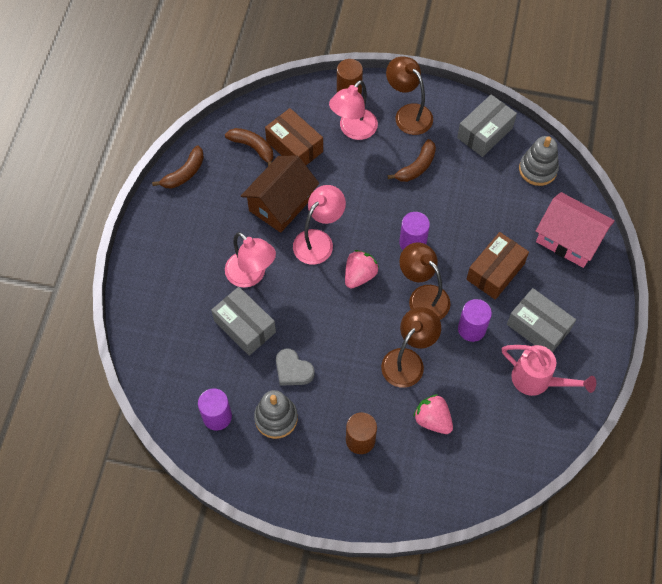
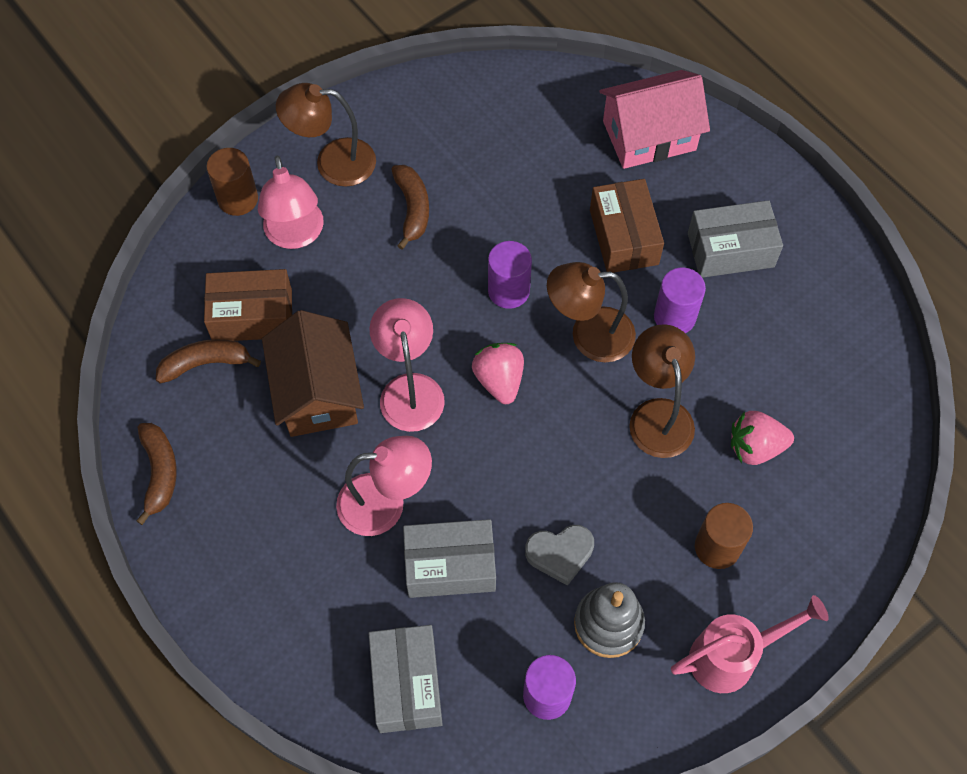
camera: 50 degrees left, 0 degrees up
(485, 133) = (437, 108): grey box -> grey box (407, 684)
(537, 380) = (795, 302): pink watering can -> pink watering can (732, 656)
(538, 169) = (534, 95): grey stacking toy -> none

